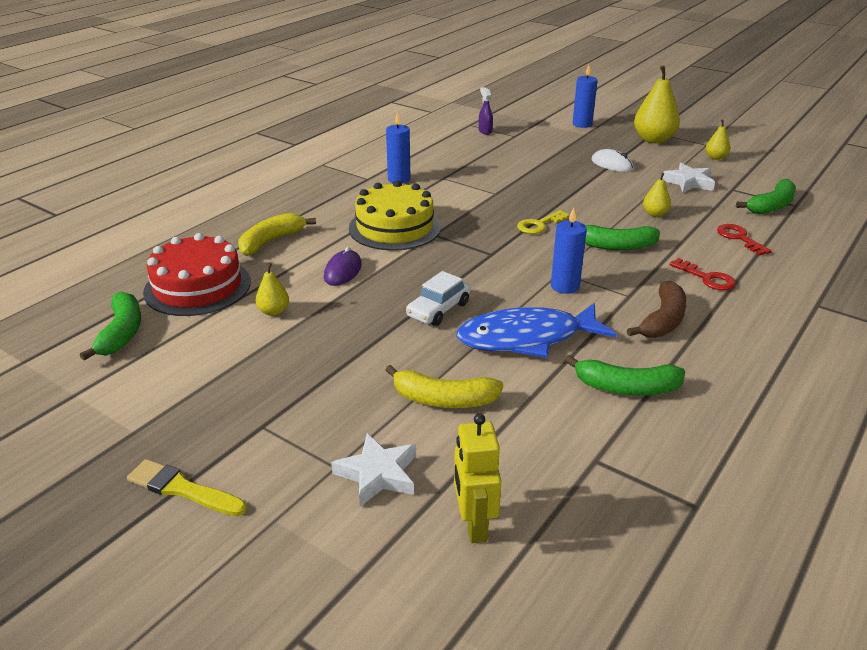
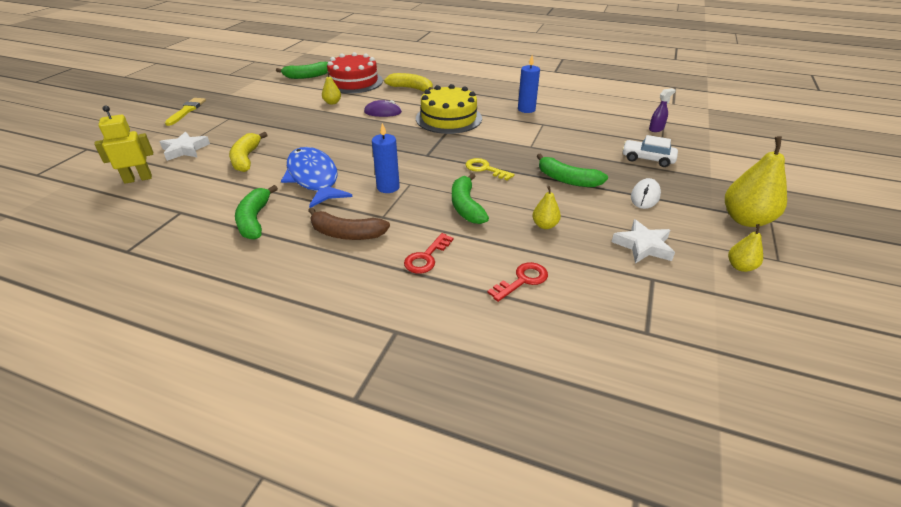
camera: 75 degrees right, 5 degrees up
(438, 310) = (344, 145): white car -> white car (647, 159)
(582, 124) = (736, 174): blue candle -> none
(771, 206) = (627, 310): green banana -> green banana (567, 180)

